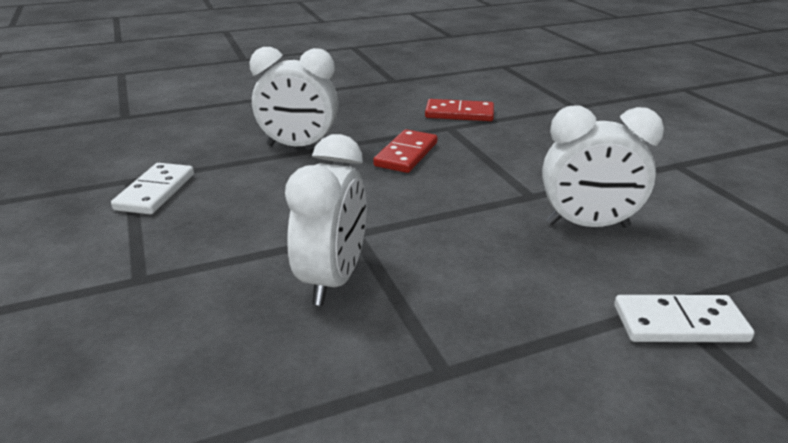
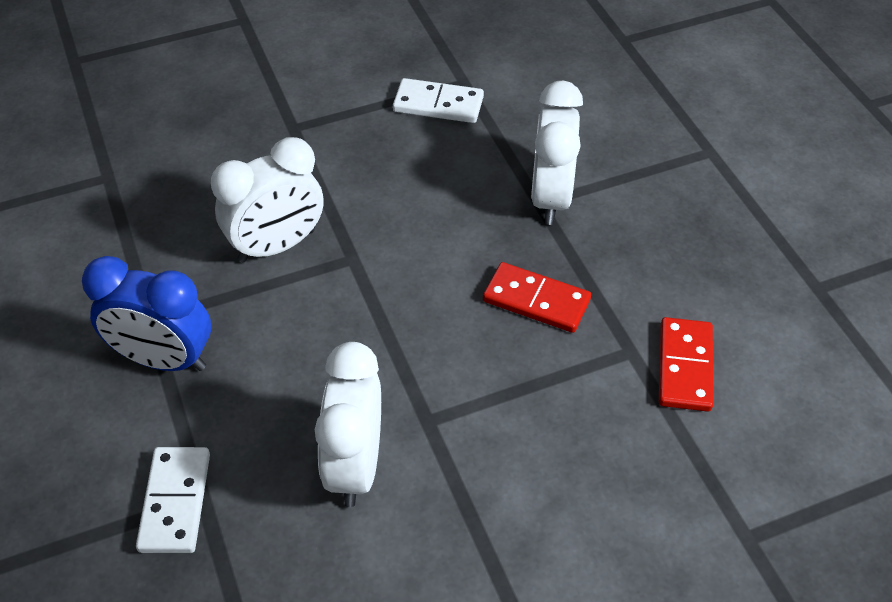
camera: 90 degrees right, 20 degrees up
(332, 280) = (277, 246): white clock -> white clock turned 45 degrees counterclockwise
(504, 352) = (164, 359): none -> blue clock

